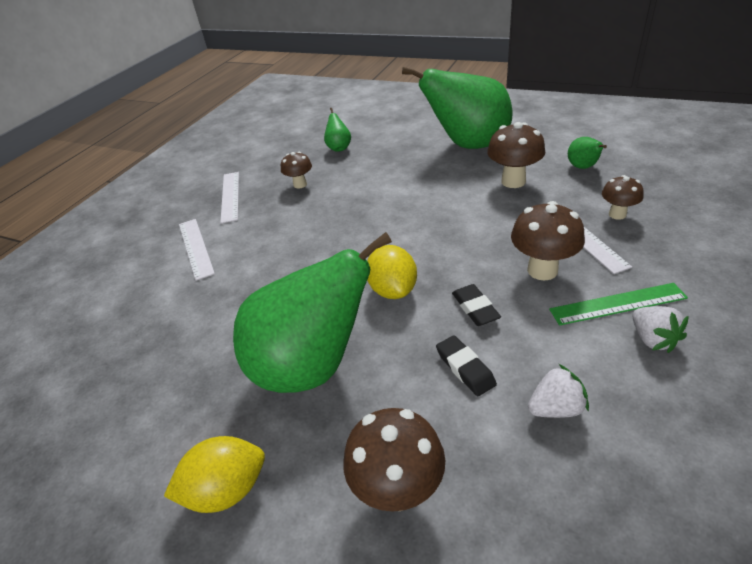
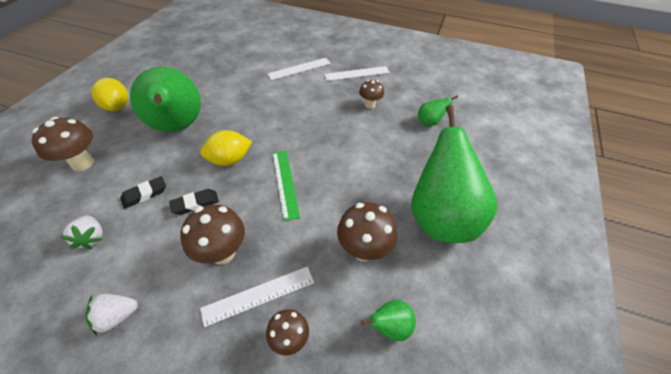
camera: 80 degrees right, 10 degrees up
(617, 304) = (164, 301): green ruler -> green ruler (285, 183)

